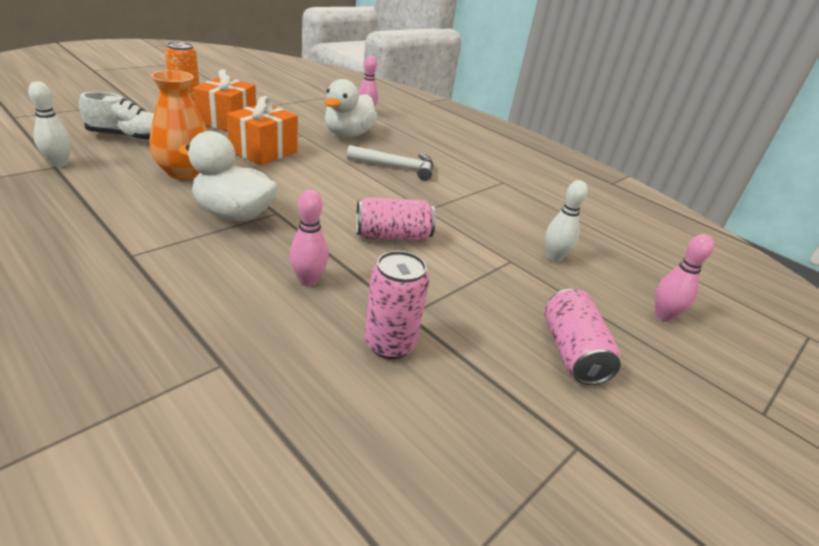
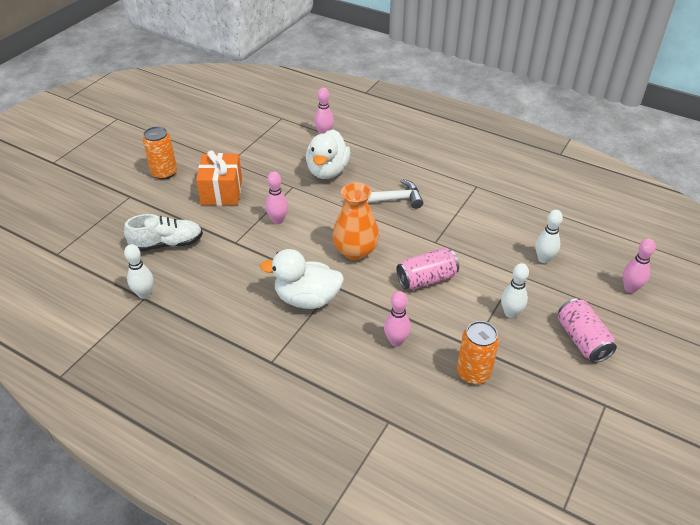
camera: 10 degrees left, 10 degrees up
(184, 172) = (240, 268): orange vase -> orange vase (355, 251)
(263, 151) = (278, 220): orange gift -> pink bowling pin
(390, 344) = (473, 373): pink can -> orange can
(482, 295) = (510, 313): none -> white bowling pin

